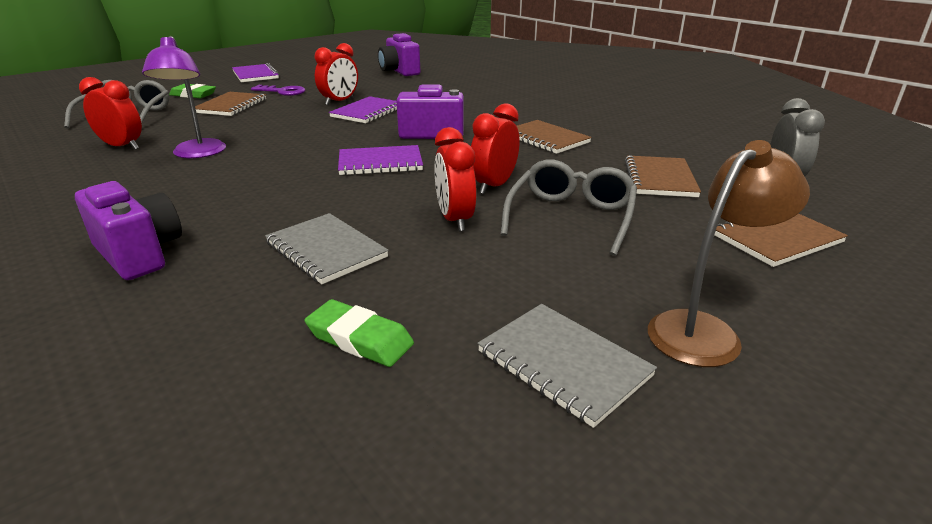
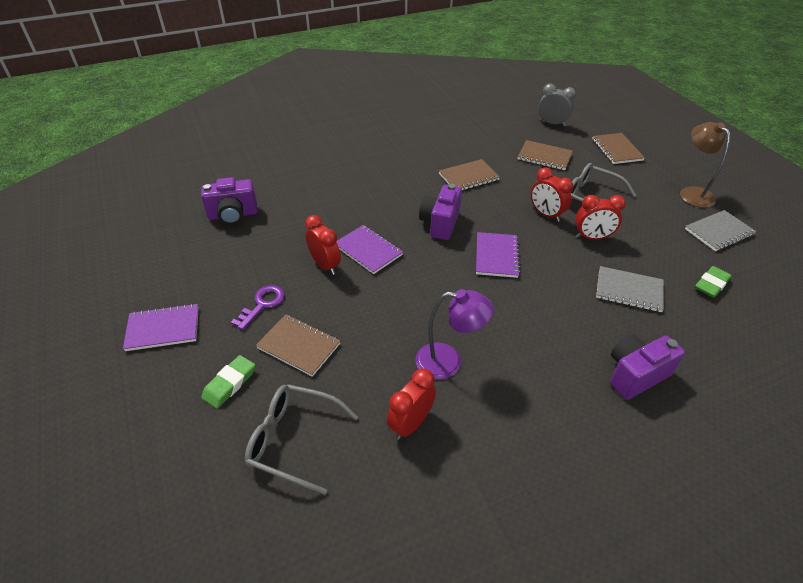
camera: 75 degrees left, 15 degrees up
(326, 250) = (629, 290): grey notebook -> grey notebook turned 45 degrees clockwise

